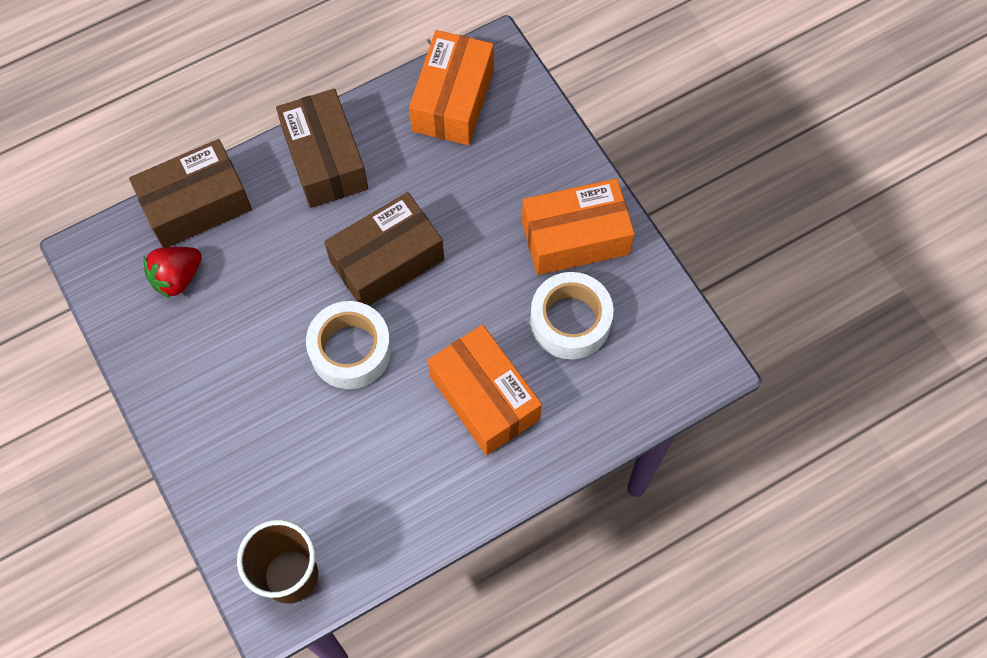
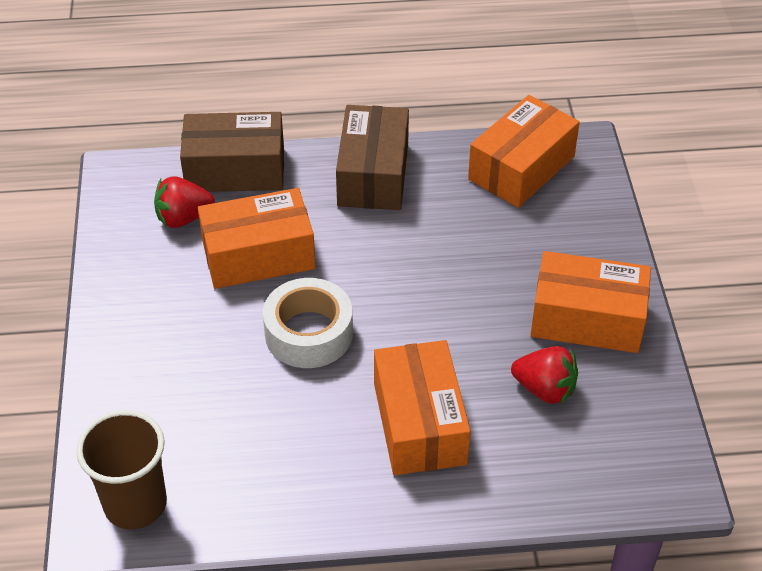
camera: 25 degrees right, 20 degrees down
(266, 289) = (258, 255): none -> orange box
(387, 261) = (386, 273): brown box -> none
(570, 321) = (545, 389): white tape -> red strawberry

